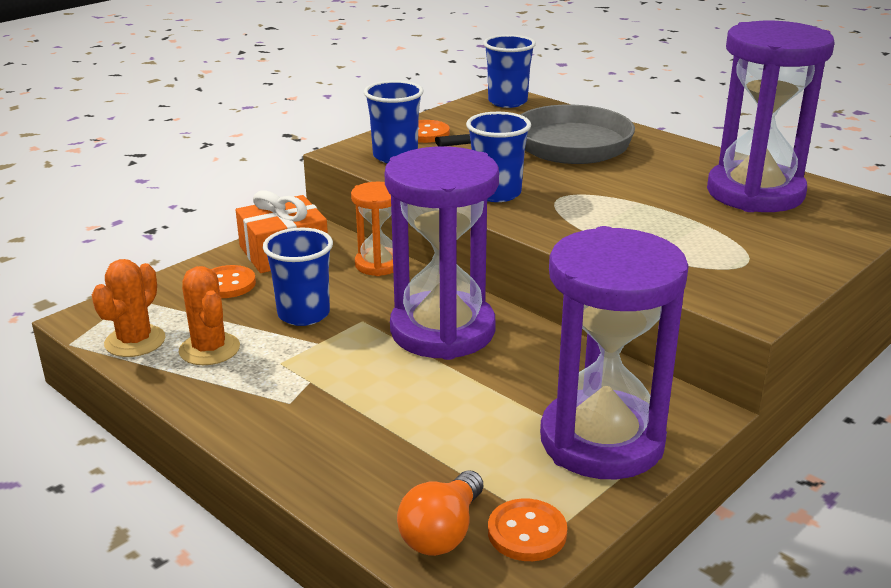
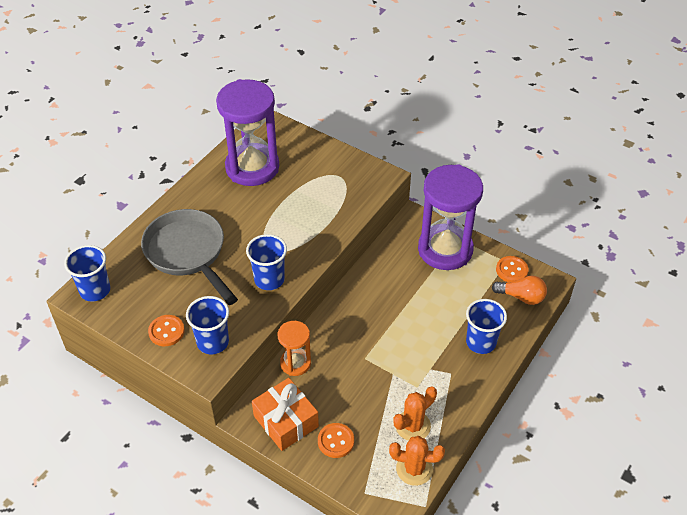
camera: 100 degrees left, 20 degrees up
(303, 314) = (364, 389): blue cup -> blue cup (481, 342)
(442, 331) = (367, 319): purple hourglass -> none

